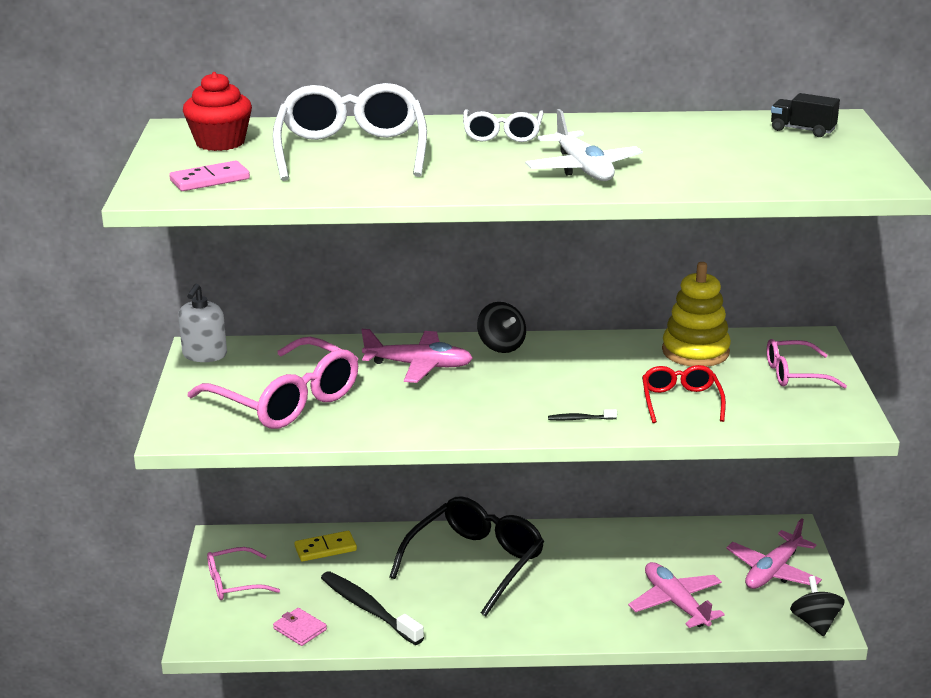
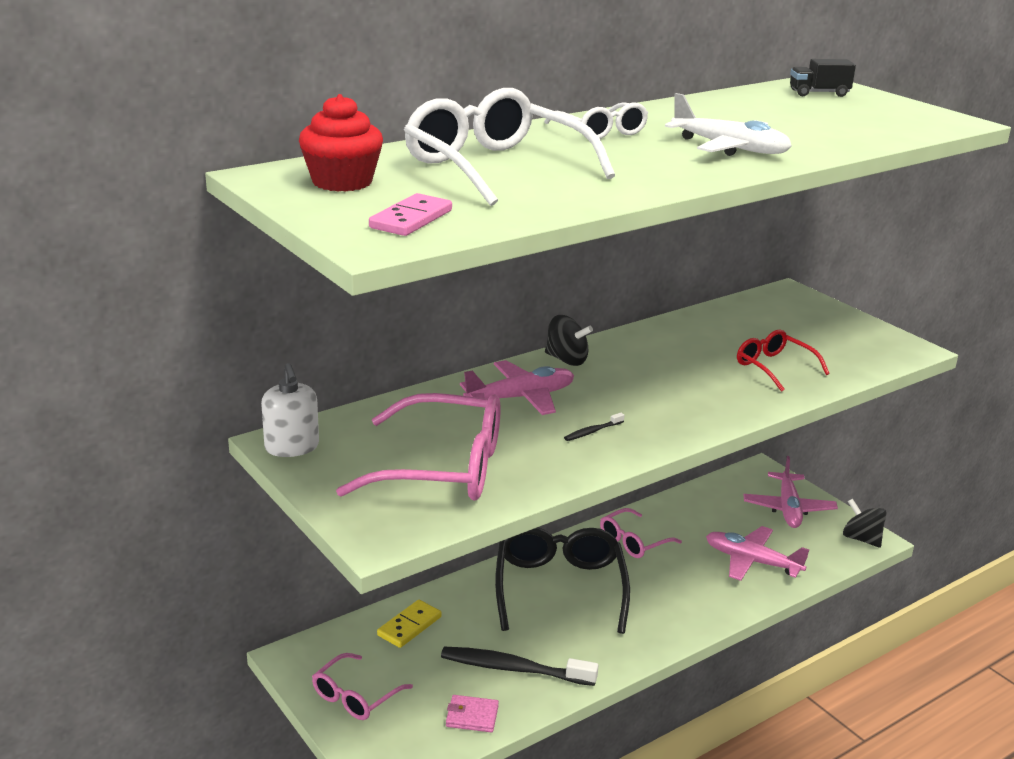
camera: 35 degrees left, 0 degrees up
(580, 419) = (722, 405): black toothbrush -> black toothbrush (592, 431)
(695, 351) = (724, 323): yellow stacking toy -> none
(795, 374) = (819, 322): pink glasses -> pink glasses (633, 542)

